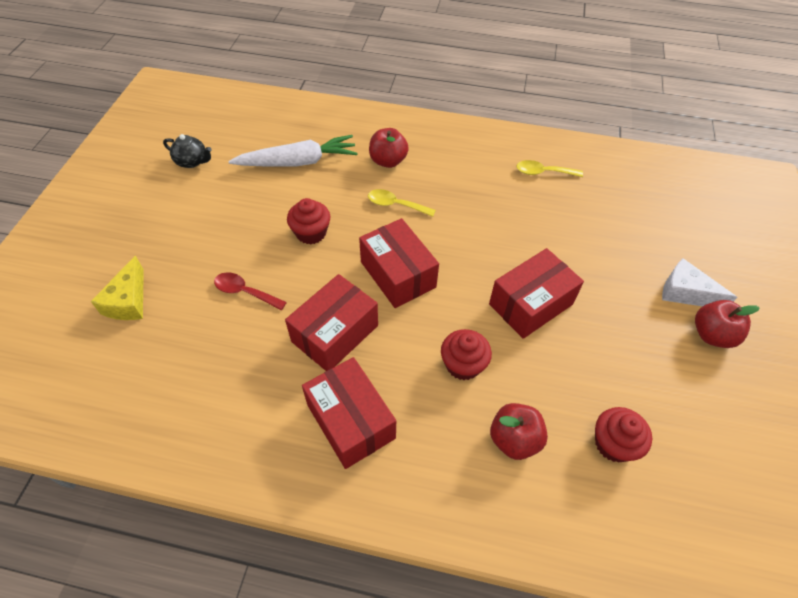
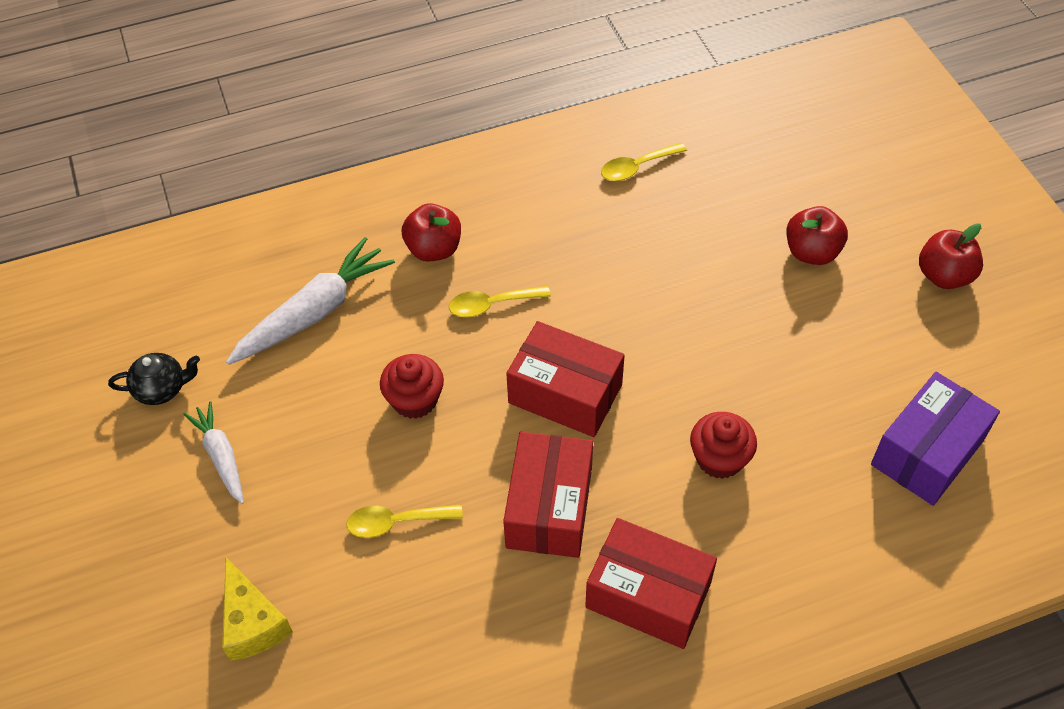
camera: 30 degrees left, 0 degrees up
(189, 209) = (221, 456): none -> white carrot
(245, 292) = (396, 522): red spoon -> yellow spoon
(514, 439) = (830, 508): red apple -> red apple (811, 252)
(530, 304) = (740, 345): red box -> none
(613, 444) = (927, 452): red cupcake -> purple box
(685, 293) = (889, 241): white cheese -> none

